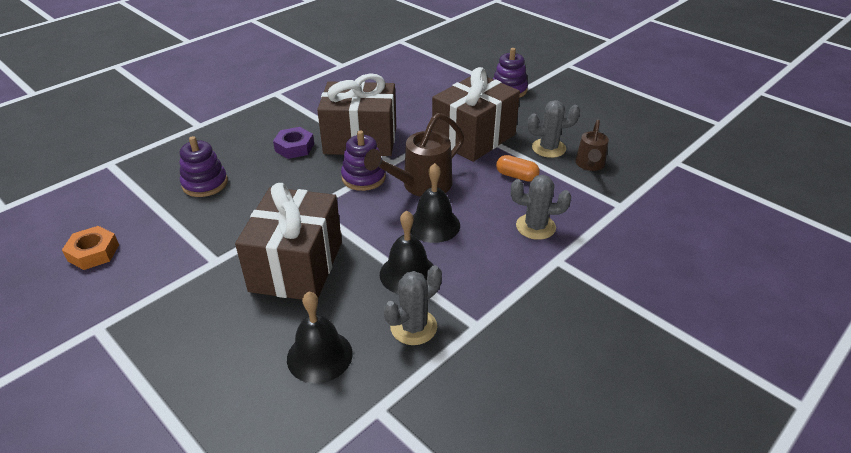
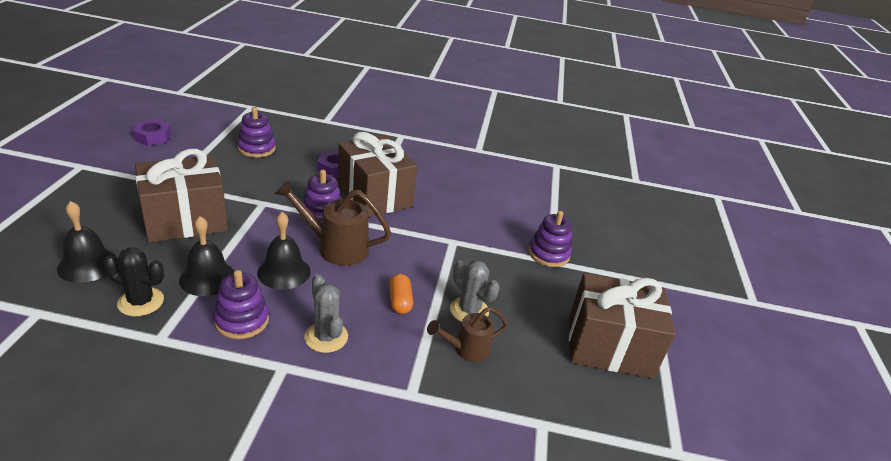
camera: 50 degrees right, 5 degrees down
(93, 253) = (153, 137): orange nut -> purple nut
(413, 327) = (141, 302): grey cactus -> black cactus
(473, 137) = (439, 256): brown gift -> brown gift (609, 346)
(484, 268) = (242, 320): none -> purple stacking toy

